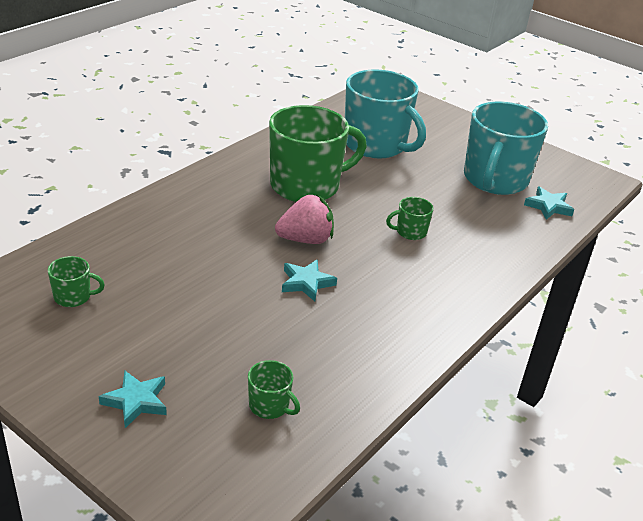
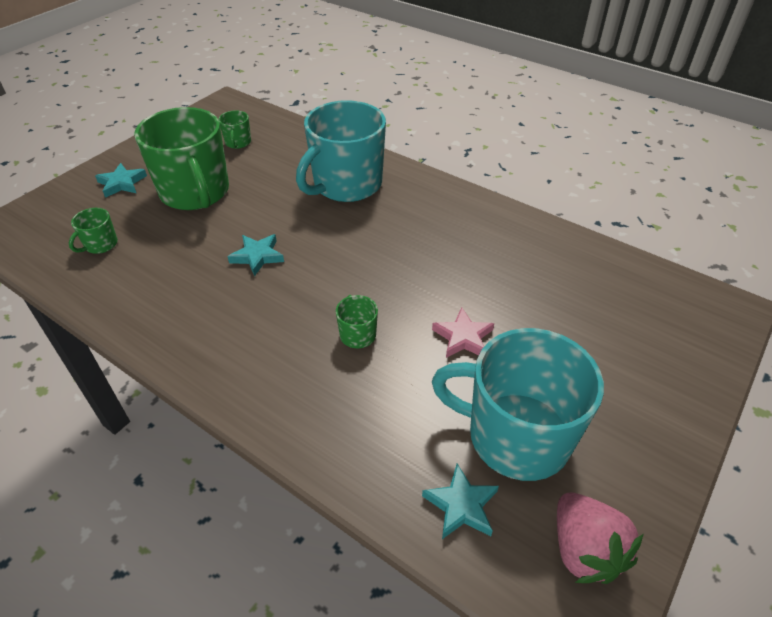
camera: 90 degrees right, 10 degrees up
(305, 239) = (328, 252): pink strawberry -> pink strawberry (584, 550)
(306, 186) = (430, 248): green mug -> green mug (195, 192)
(376, 145) = (553, 303): turquoise mug -> turquoise mug (346, 184)
(411, 186) = (463, 337): none -> pink star

